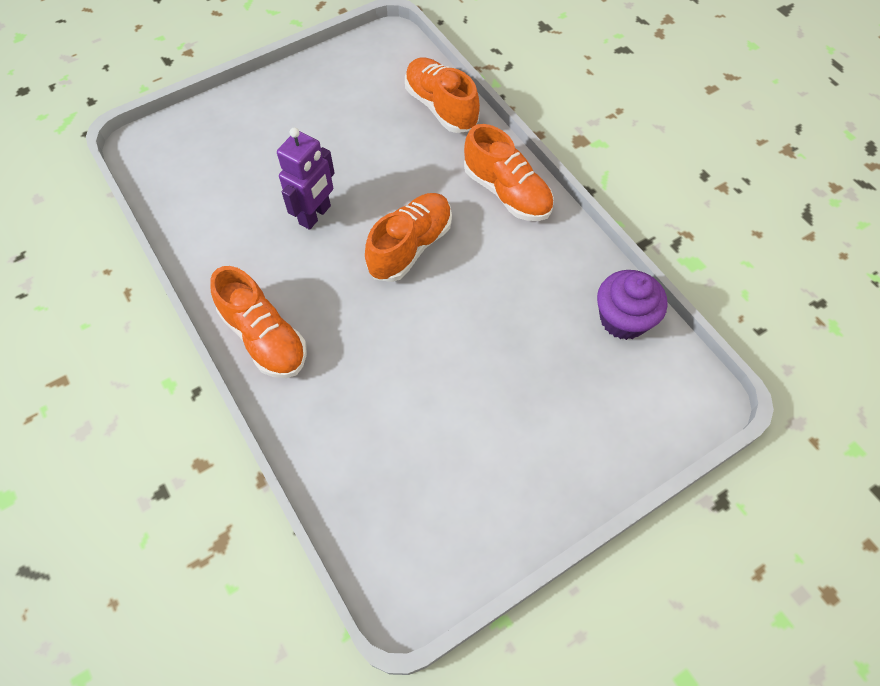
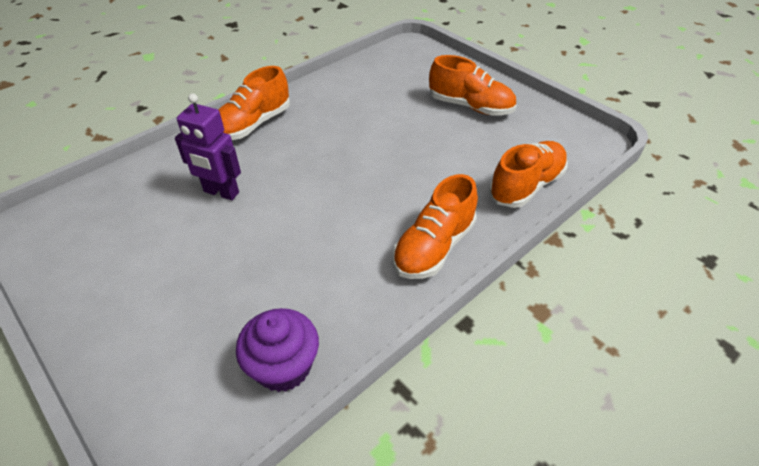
camera: 80 degrees right, 15 degrees down
(315, 215) = (371, 130): purple robot -> purple robot (221, 192)
(410, 247) = (350, 187): orange shoe -> orange shoe (470, 106)

